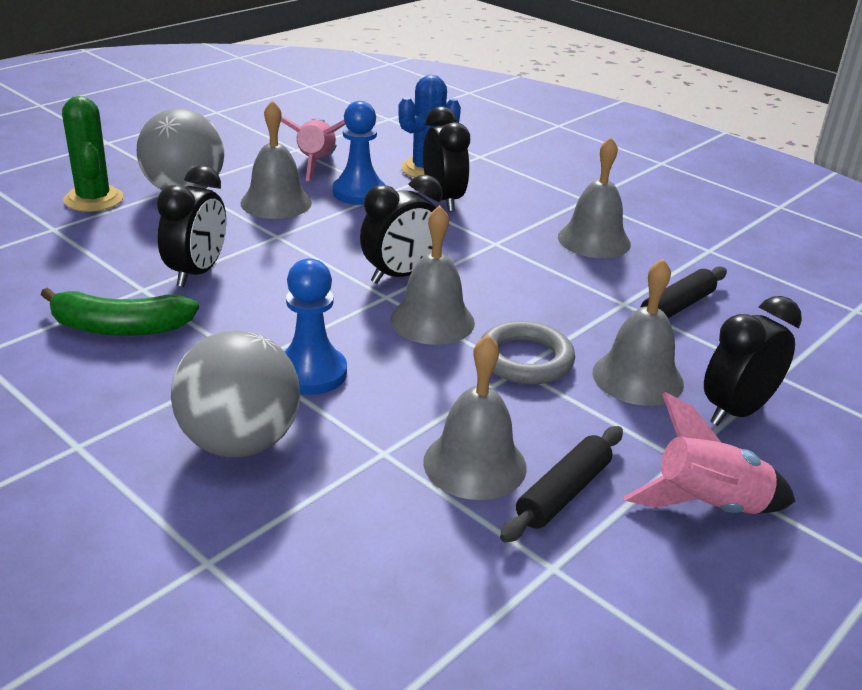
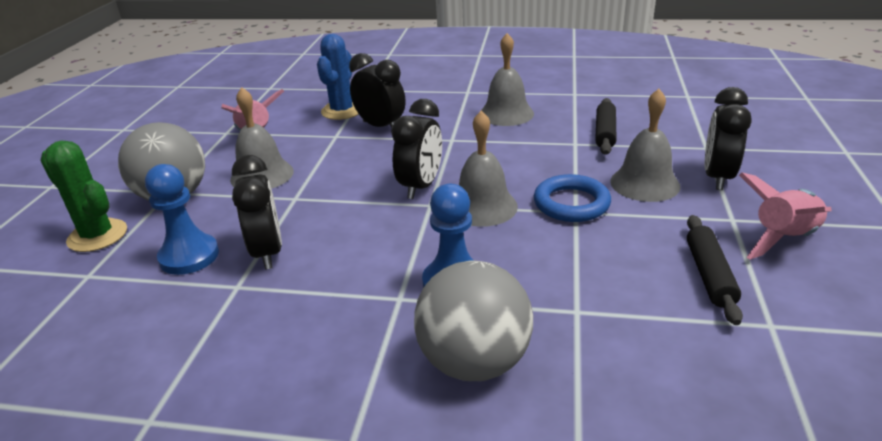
camera: 30 degrees left, 0 degrees up
(120, 327) = (259, 326): green banana -> none
(359, 193) = (315, 144): blue pawn -> blue pawn (189, 256)
(474, 464) = (638, 286): grey bell -> none
(525, 359) = (571, 203): grey ring -> blue ring

